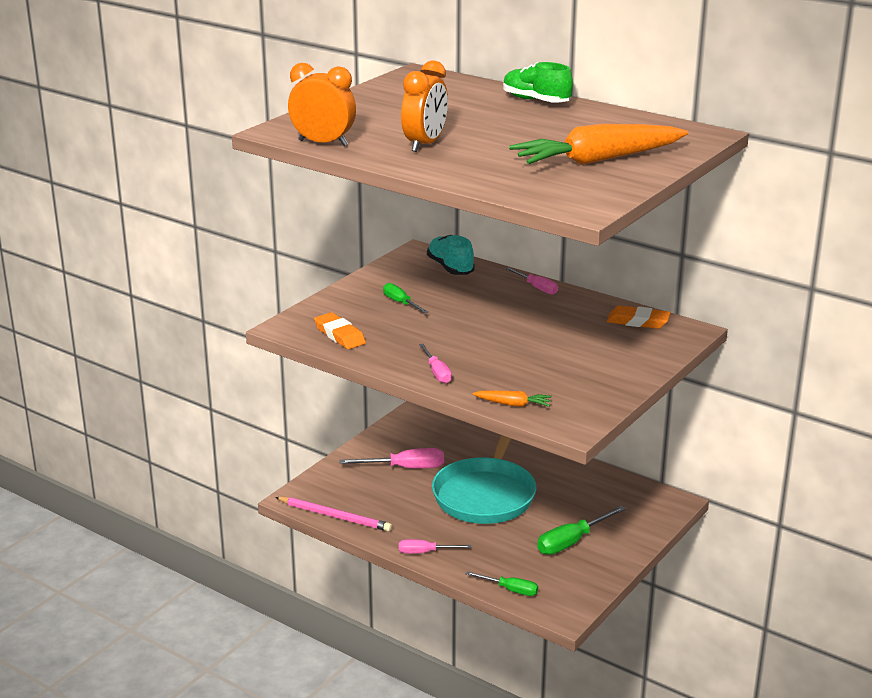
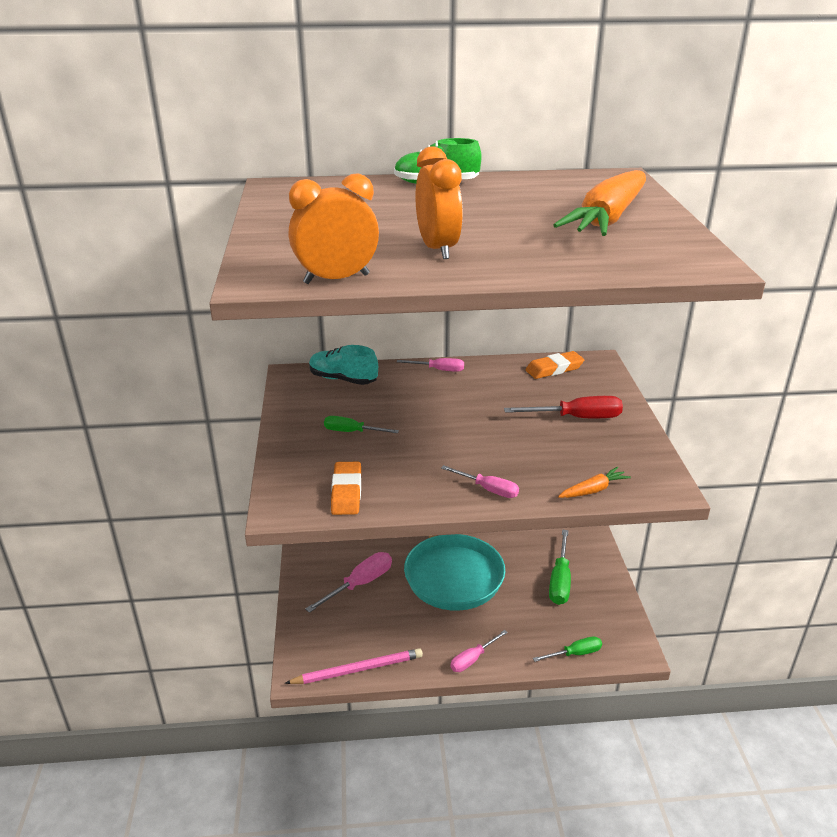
camera: 40 degrees left, 5 degrees up
(339, 335) = (346, 492): orange eraser -> orange eraser turned 75 degrees clockwise
(589, 359) = (576, 418): none -> red screwdriver

